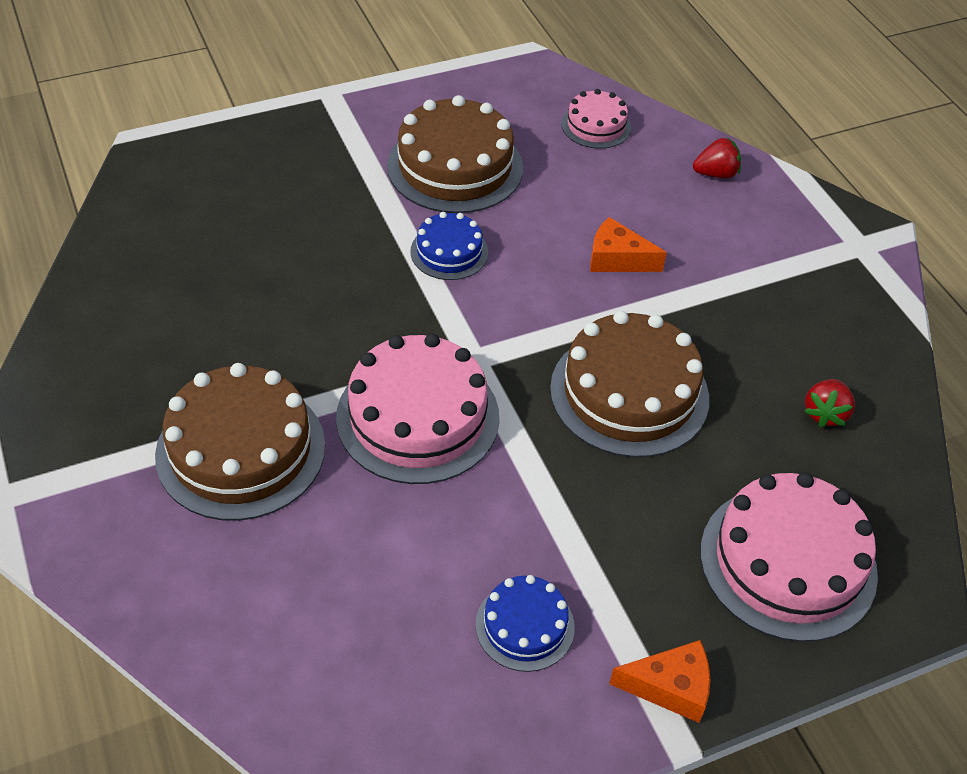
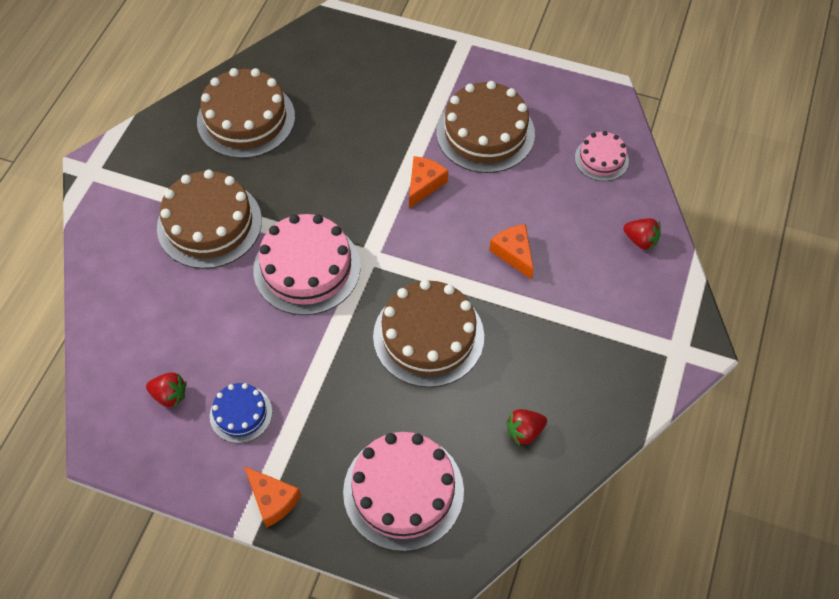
camera: 45 degrees right, 10 degrees up
(156, 310) = (246, 119): none -> brown cake
(414, 675) = (170, 395): none -> red strawberry
(449, 252) = (424, 184): blue cake -> orange cheese

